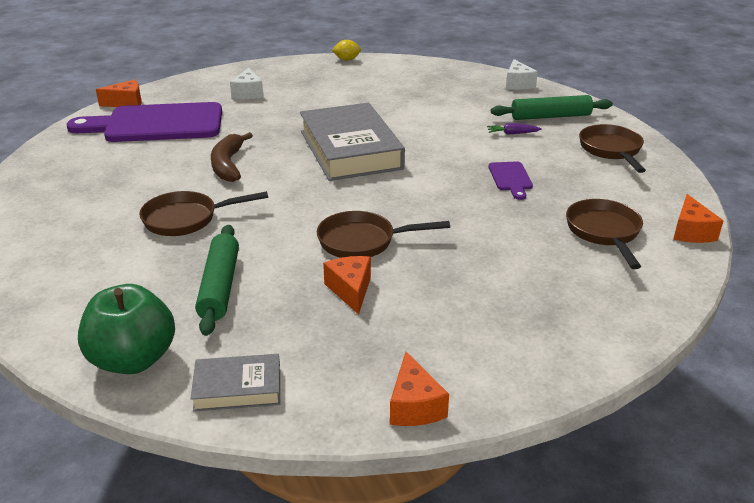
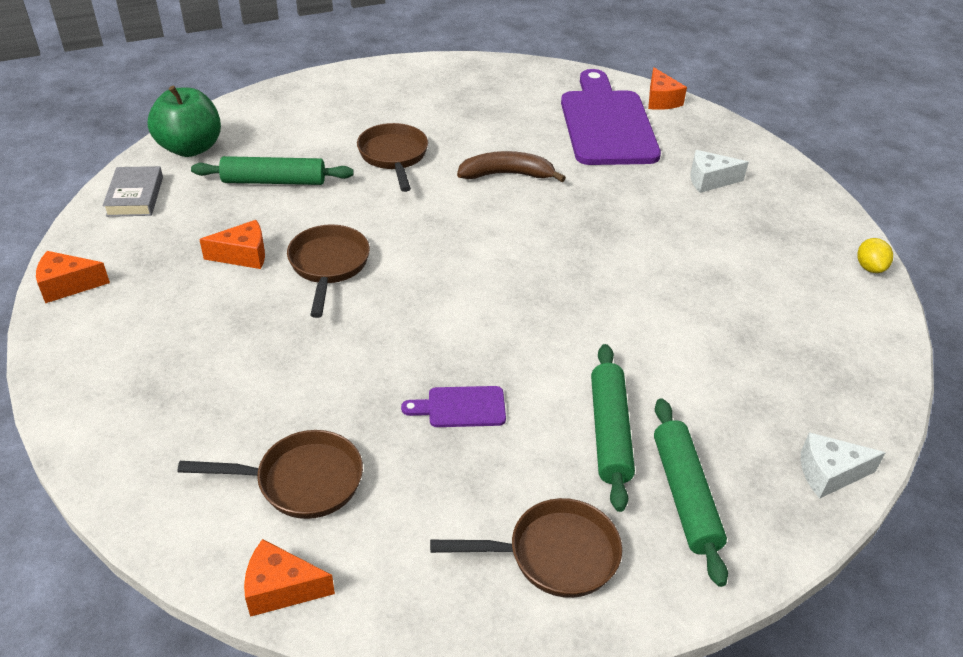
camera: 90 degrees right, 10 degrees up
(350, 150) = (547, 263): grey book -> none
(512, 133) = (610, 432): purple carrot -> green rolling pin

